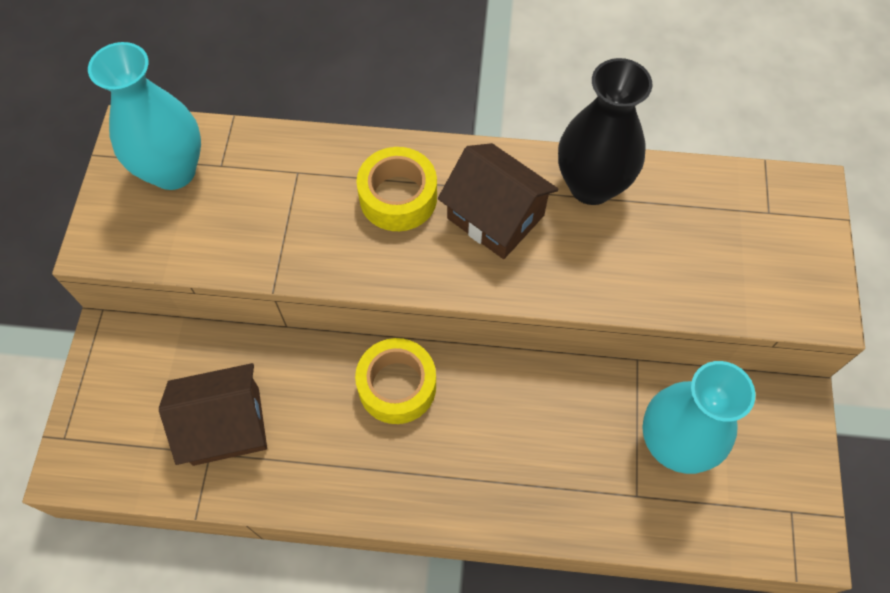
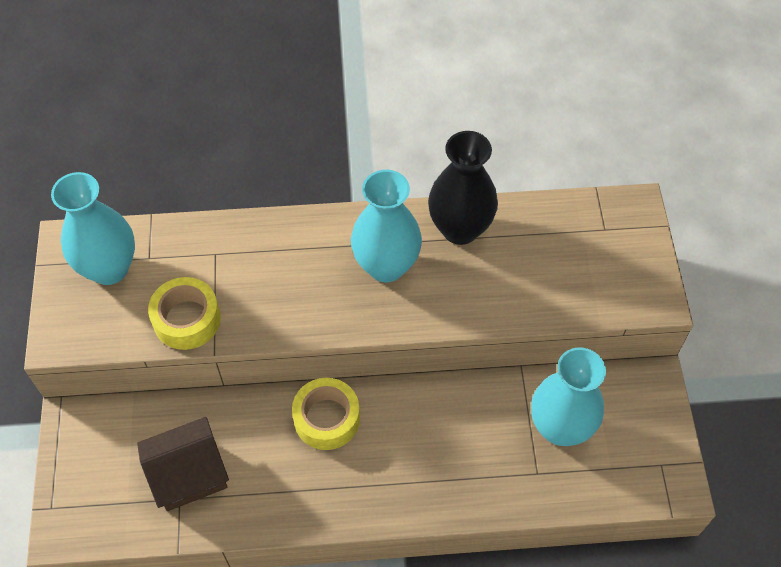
camera: 10 degrees left, 5 degrees down
(398, 197) = (303, 262): yellow tape -> yellow tape (187, 319)
(495, 217) = (386, 266): brown house -> turquoise vase

